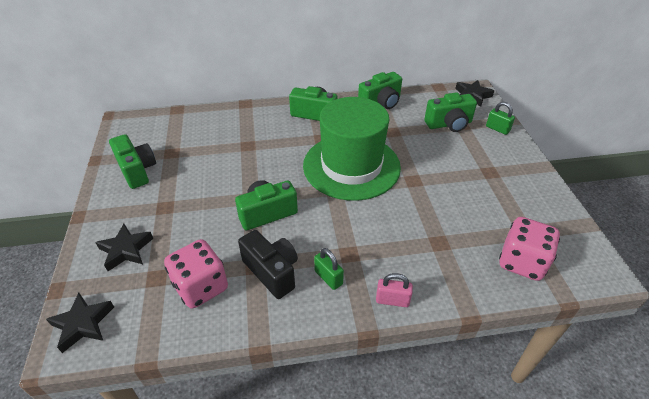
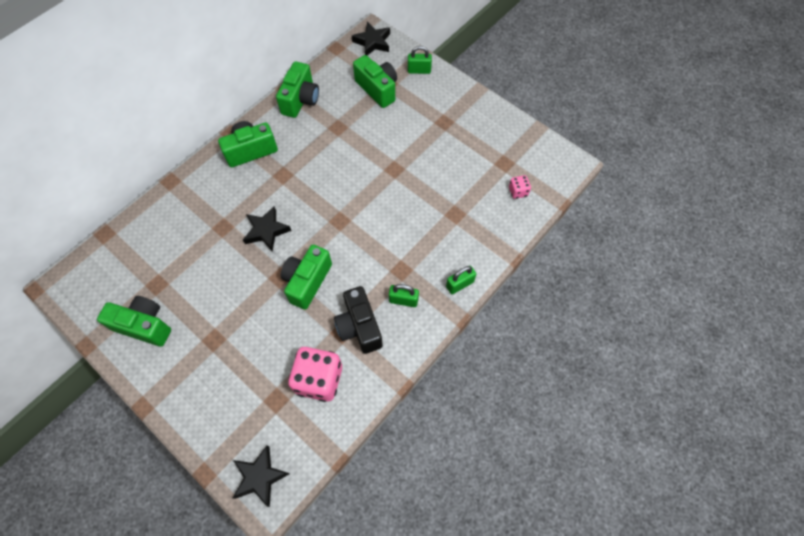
camera: 40 degrees left, 20 degrees up
(126, 250) = (224, 399): black star -> black star (266, 231)
(272, 272) = (359, 327): black camera -> black camera turned 120 degrees counterclockwise
(351, 166) = (334, 188): green hat -> none
(392, 300) = (459, 284): pink padlock -> green padlock
(449, 124) = (377, 89): green camera -> green camera turned 75 degrees counterclockwise
(521, 262) = (518, 192): pink dice -> pink dice, size x0.47

